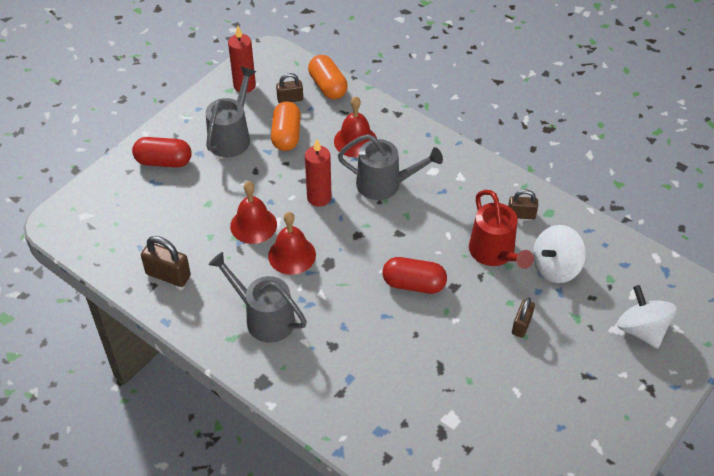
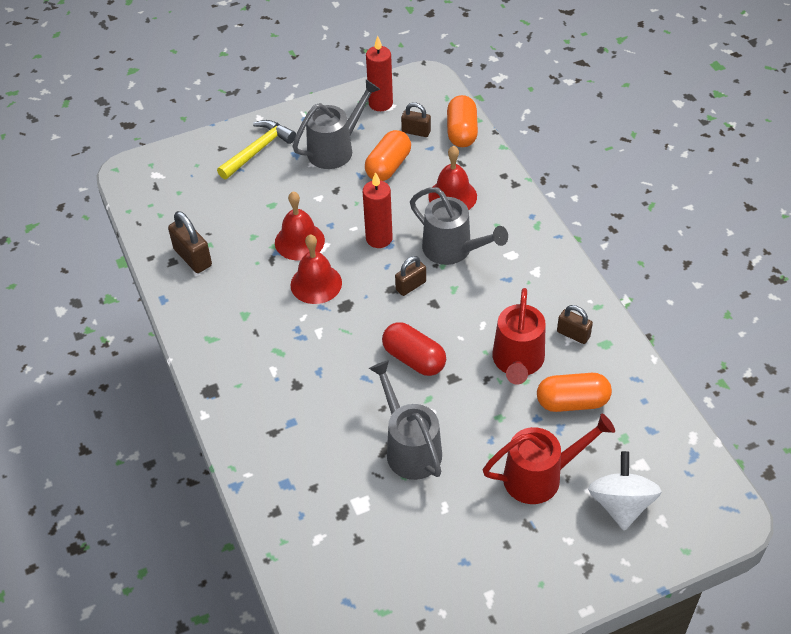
camera: 30 degrees right, 0 degrees up
(164, 161) = (258, 150): red capsule -> yellow hammer
(263, 317) = (251, 332): grey watering can -> grey watering can (409, 447)
(521, 325) = (495, 444): brown padlock -> brown padlock (410, 286)
(555, 267) = (572, 402): white spinning top -> orange capsule
(571, 334) = (541, 476): none -> red watering can

